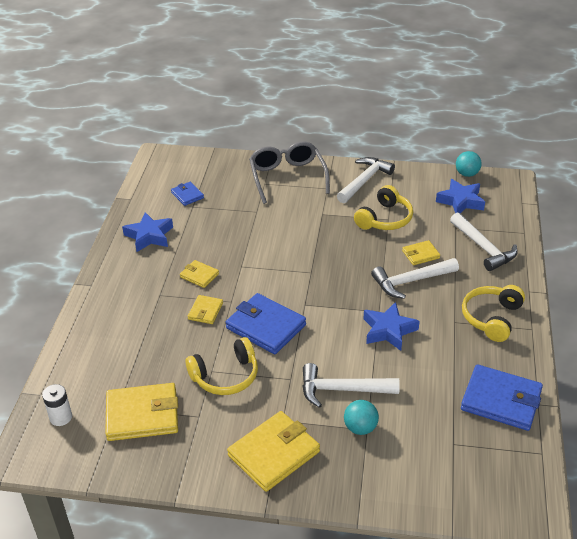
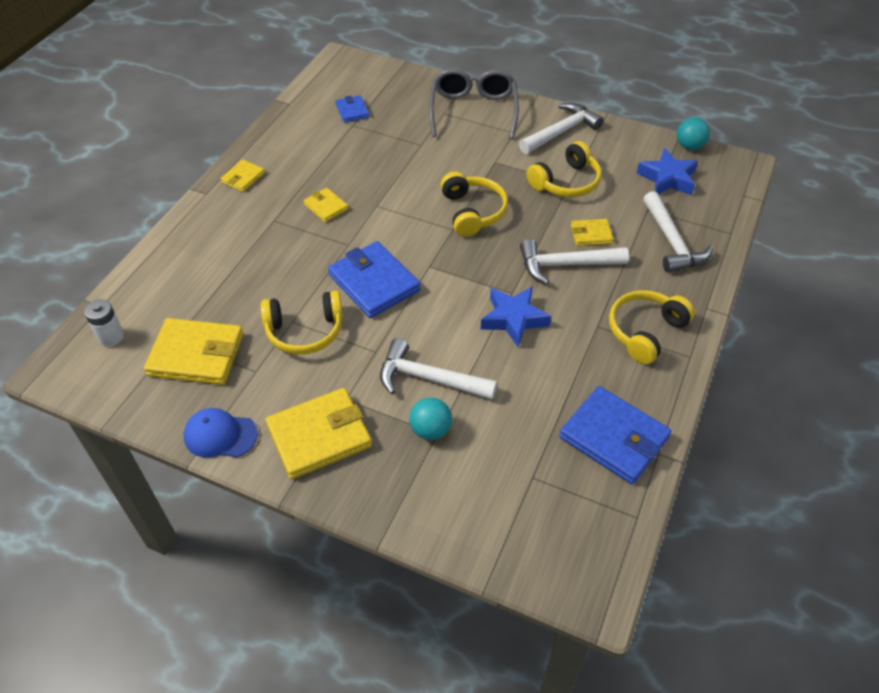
camera: 15 degrees right, 10 degrees up
(149, 236) = (291, 150): blue star -> none
(191, 472) = (220, 435): none -> blue cap
(205, 311) = (315, 250): yellow wallet -> yellow wallet (243, 178)
(321, 256) = (473, 212): none -> yellow headphones

